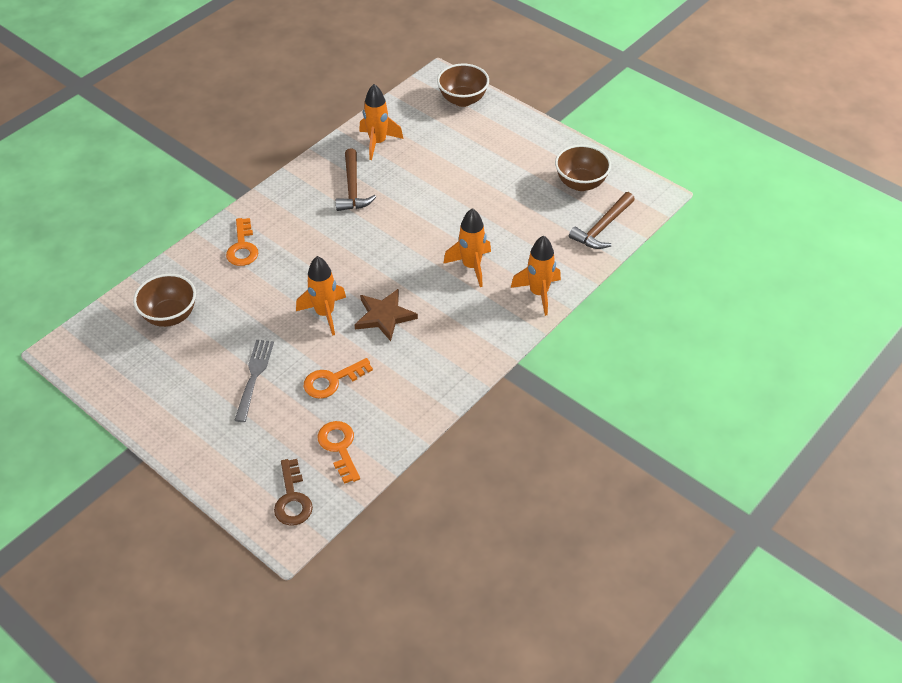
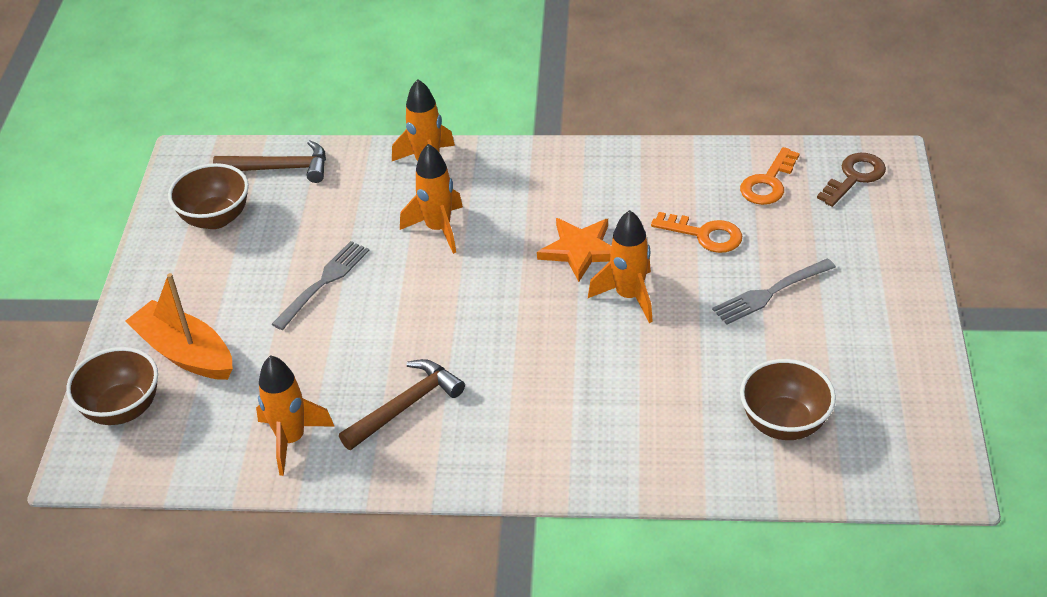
camera: 125 degrees left, 5 degrees down
(242, 247) = (613, 439): orange key -> none
(384, 316) = (580, 250): brown star -> orange star
(477, 200) = (323, 283): none -> grey fork
(479, 132) = (185, 353): none -> orange boat

